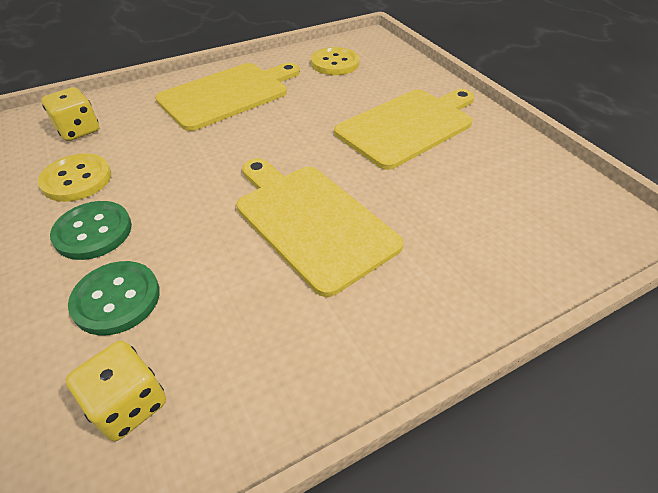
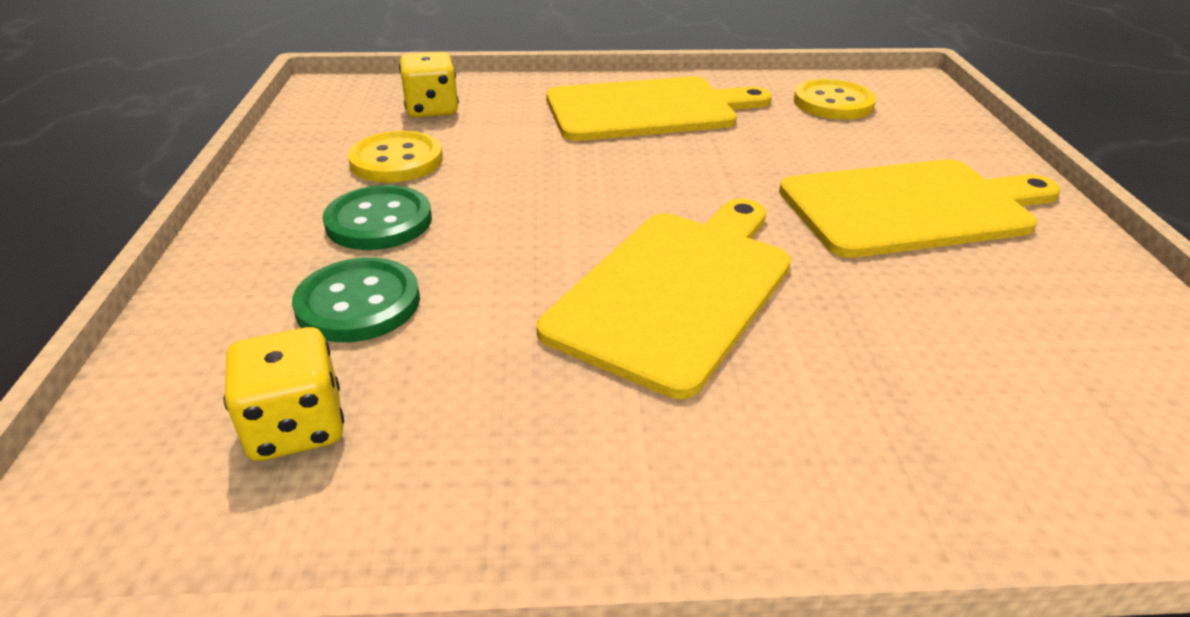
camera: 25 degrees right, 10 degrees down
(312, 221) = (677, 291): yellow cutting board -> yellow cutting board turned 45 degrees clockwise

